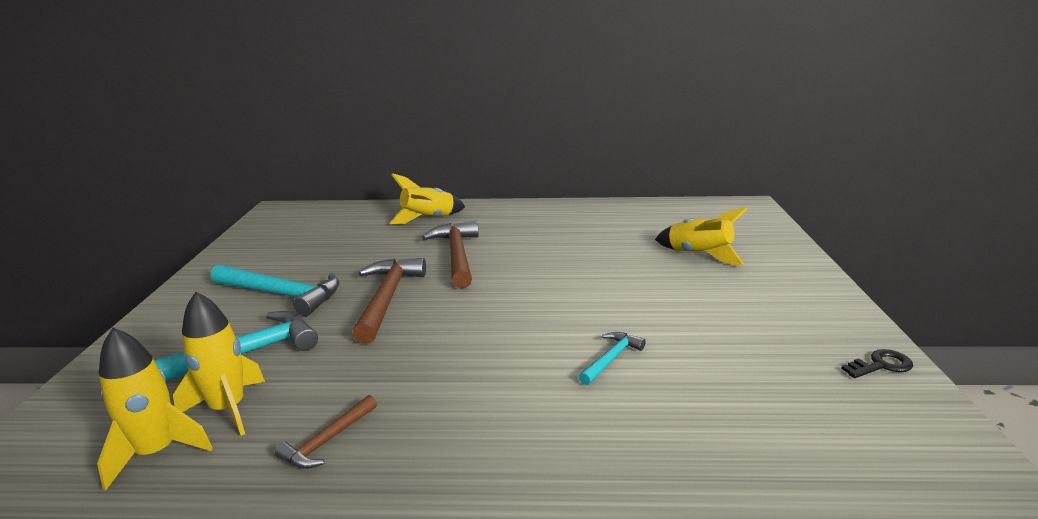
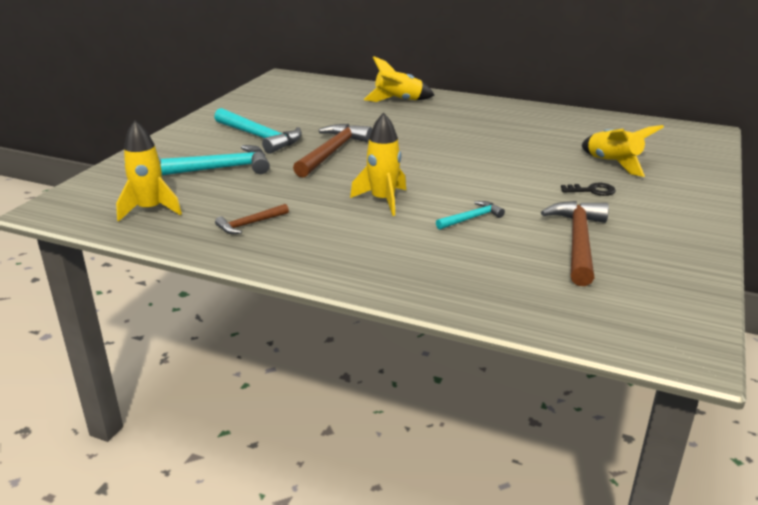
camera: 20 degrees right, 5 degrees up
(228, 409) = (198, 196): yellow rocket -> yellow rocket (383, 200)
(457, 255) = (404, 131): brown hammer -> brown hammer (578, 242)
(881, 365) = (690, 263): black key -> black key (592, 190)

